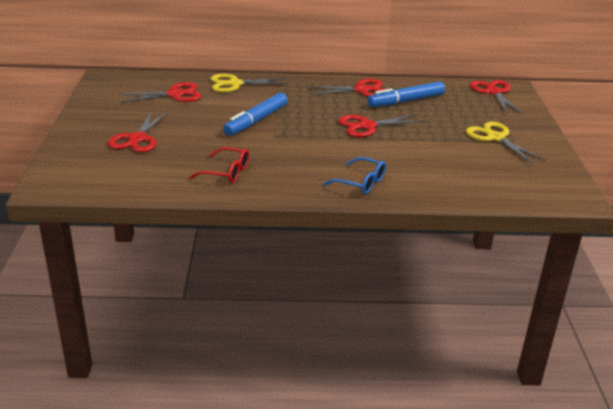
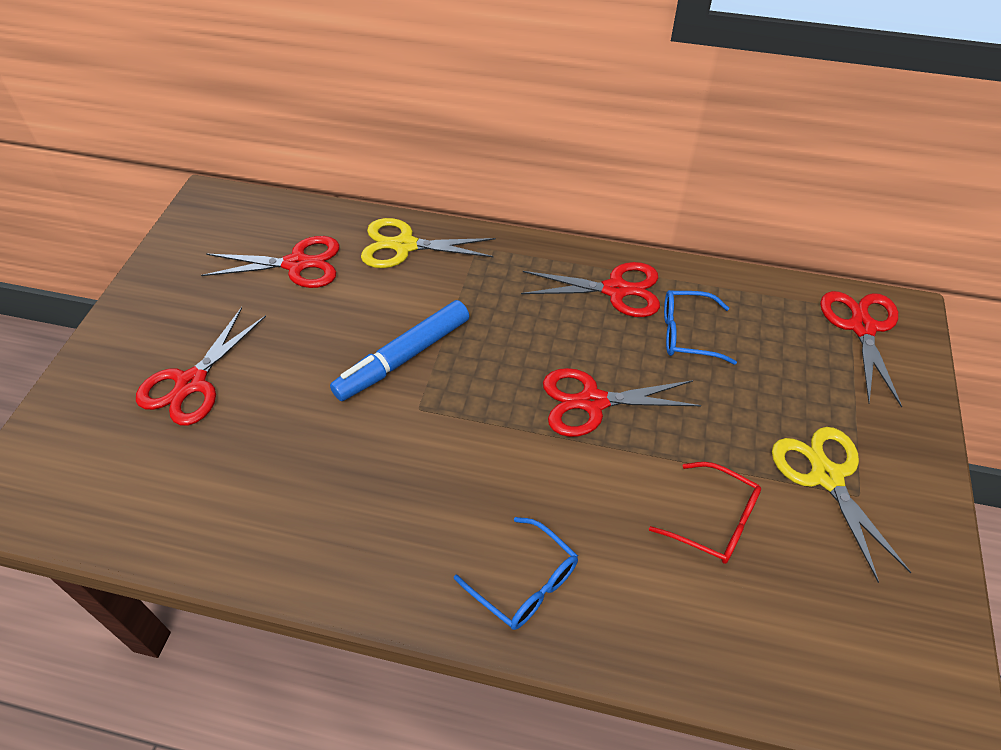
camera: 15 degrees right, 20 degrees up
(226, 172) = (300, 507): red glasses -> red glasses (714, 521)
(406, 101) = (687, 334): blue marker -> blue glasses

